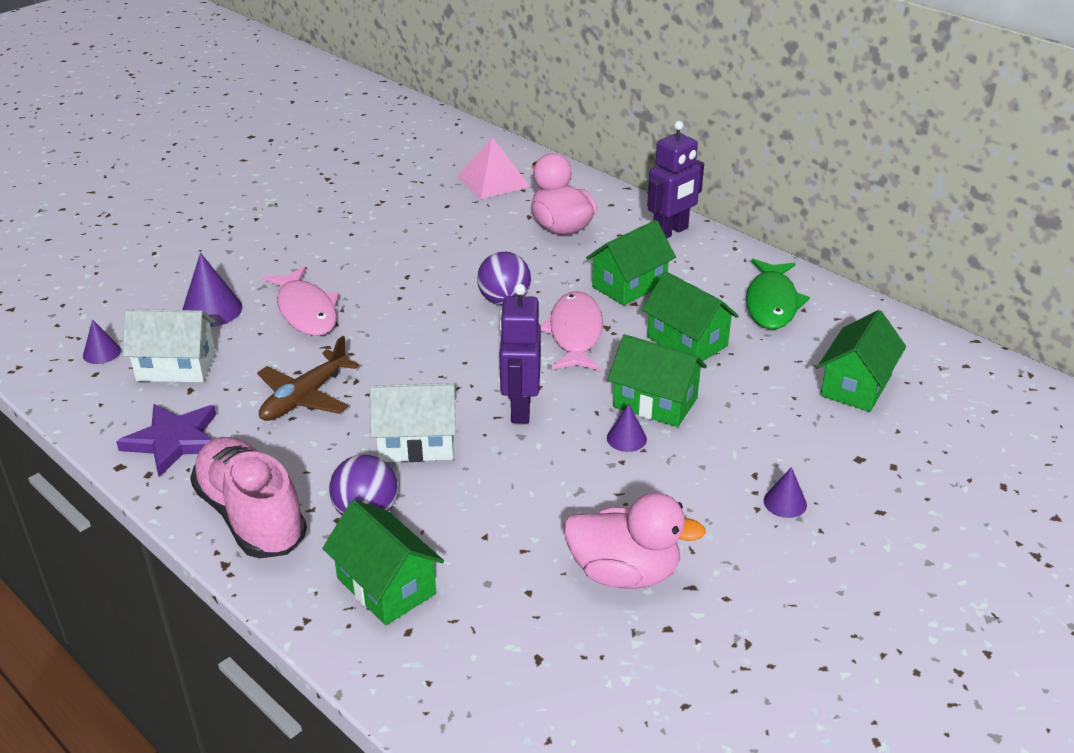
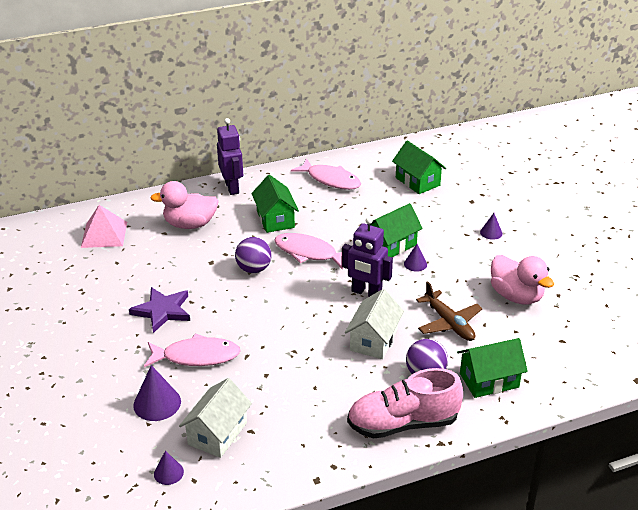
camera: 65 degrees left, 0 degrees up
(174, 441) = (305, 448): purple star -> purple star (162, 311)
(305, 397) = (297, 377): brown plane -> brown plane (449, 323)
(624, 573) = (516, 296): pink duck -> pink duck turned 105 degrees clockwise
(687, 341) = (345, 218): green house -> none
(772, 303) = (330, 180): green fish -> pink fish

